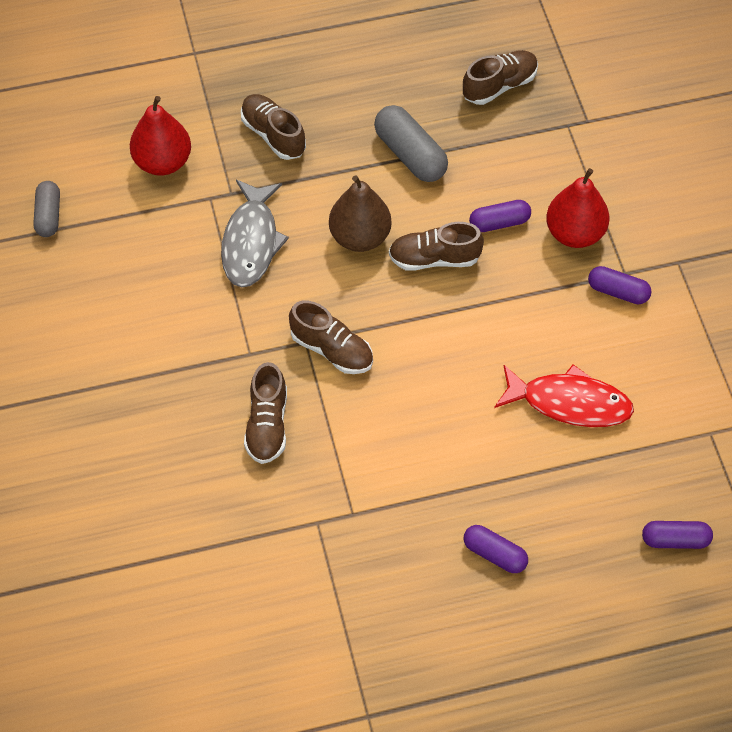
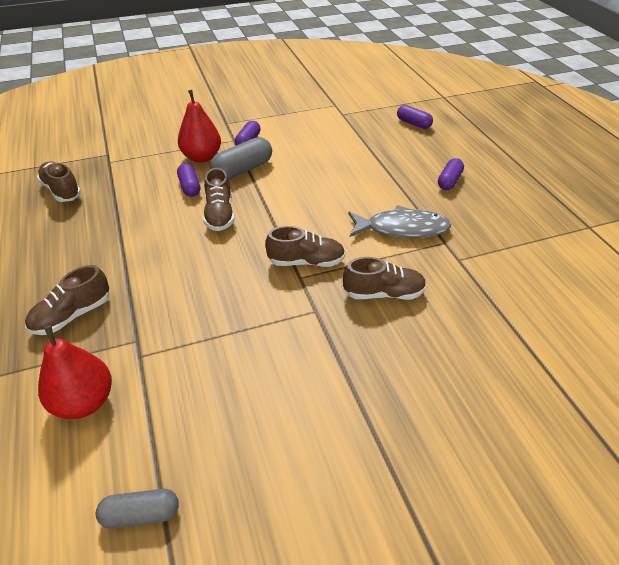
camera: 95 degrees left, 15 degrees down
(251, 242) = (196, 320): grey fish -> grey fish (402, 229)
(332, 350) = (306, 262): brown shoe -> brown shoe turned 60 degrees clockwise
(360, 237) = (196, 253): brown pear -> none
(410, 154) = (117, 231): grey capsule -> grey capsule (242, 170)
(569, 403) = (332, 157): red fish -> none
(675, 540) = (413, 123): purple capsule -> purple capsule turned 45 degrees counterclockwise

